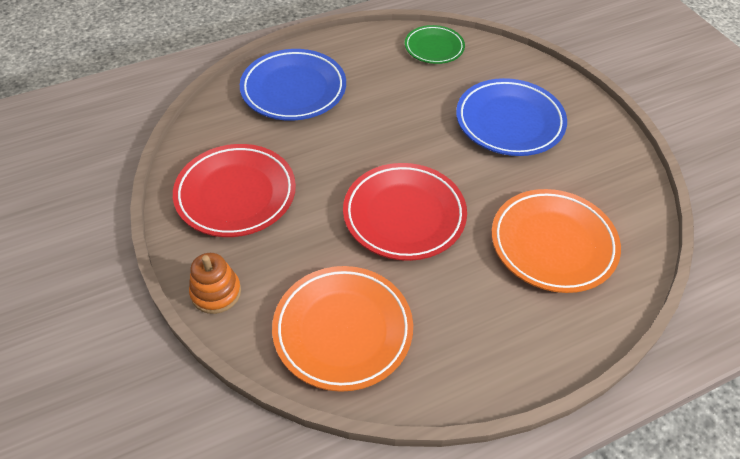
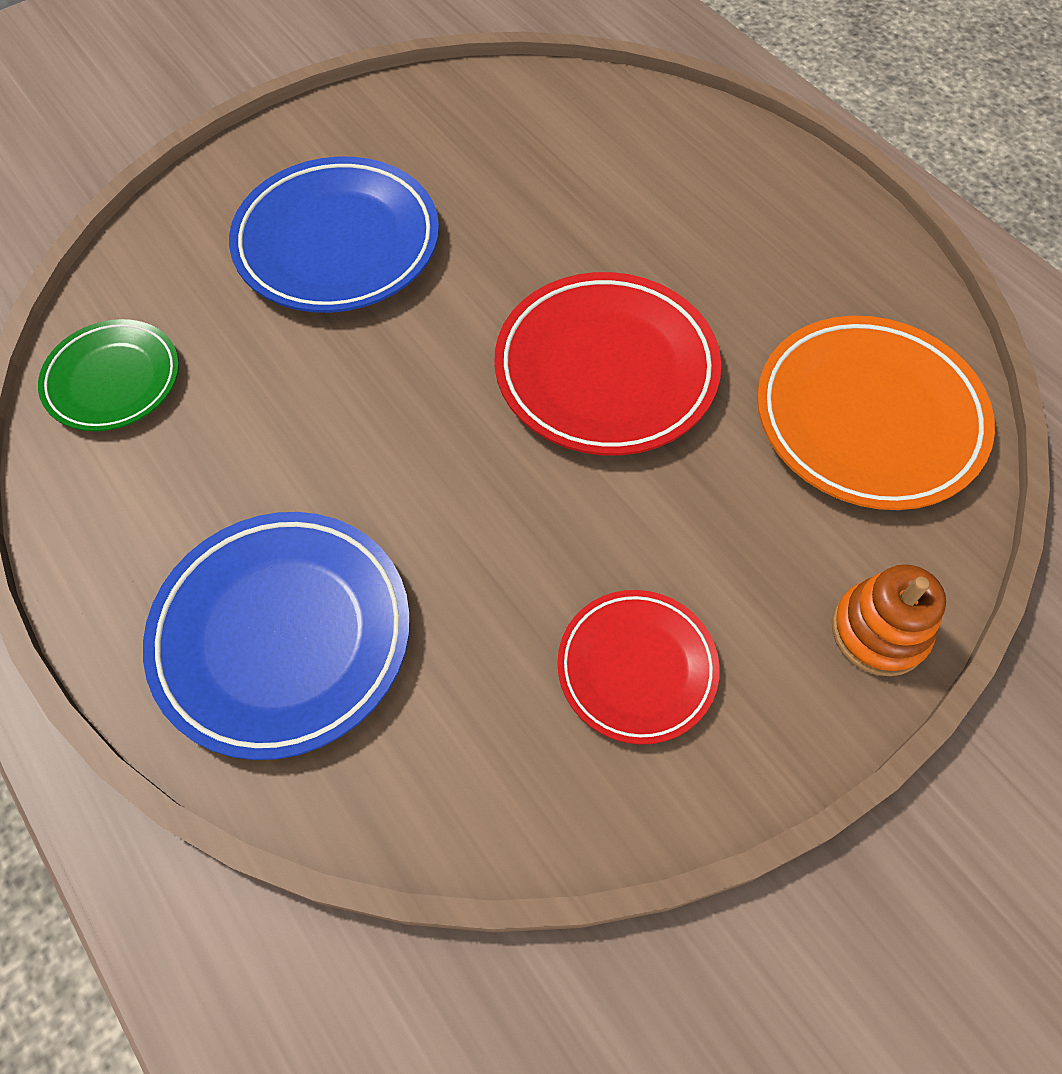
camera: 100 degrees left, 10 degrees up
(236, 194) = (636, 668): red plate -> red plate, size x0.61
(553, 244) = (606, 180): orange plate -> none

